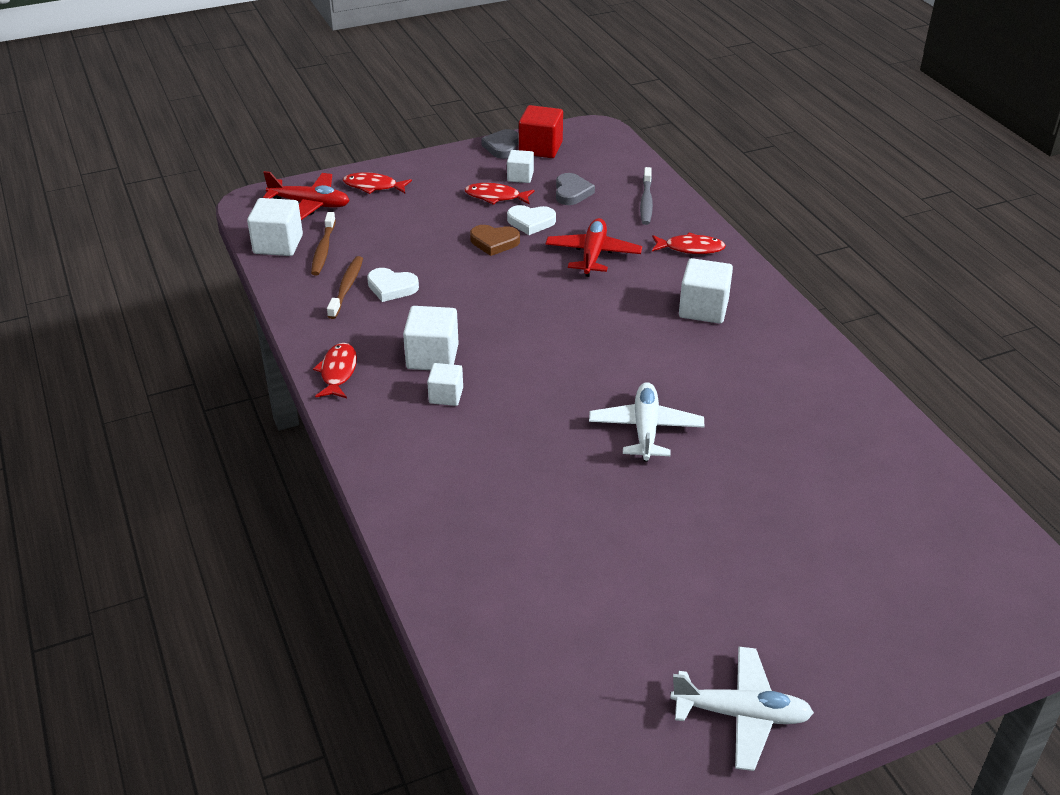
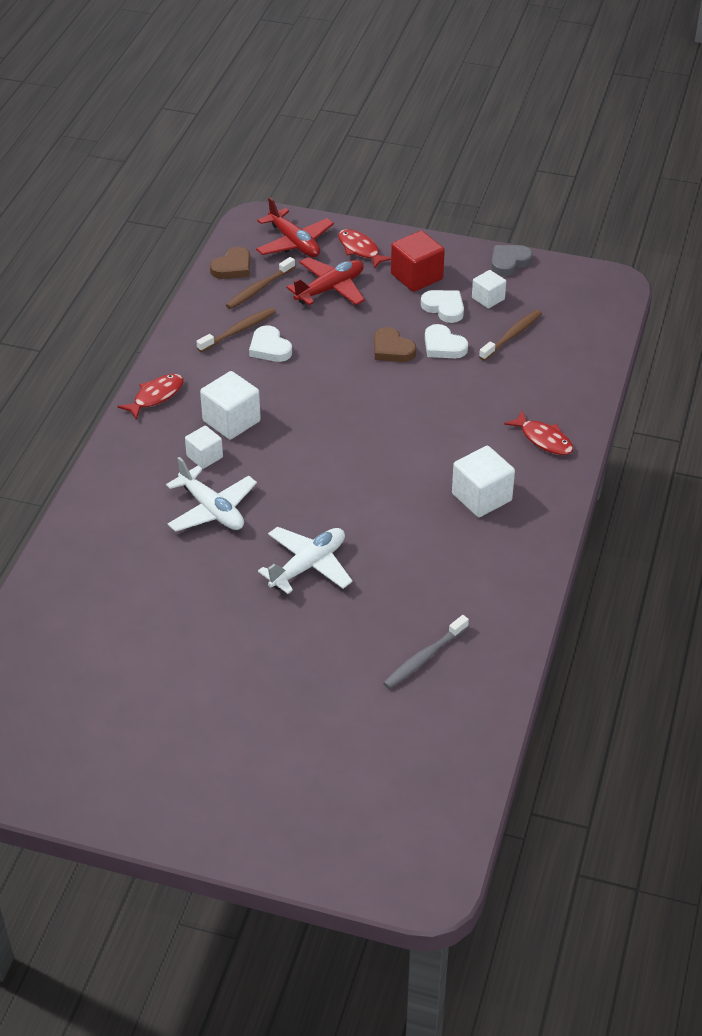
camera: 40 degrees right, 5 degrees up
(278, 244) = (232, 267): white cube -> brown heart
(495, 197) = (444, 308): red fish -> white heart
(540, 148) = (540, 279): red cube -> red cube (416, 277)
(572, 192) = (512, 335): grey heart -> brown toothbrush
(593, 255) = (455, 402): red plane -> red plane (330, 289)
(646, 202) = (564, 377): grey toothbrush -> grey toothbrush (424, 658)
(741, 714) = (116, 790): white plane -> white plane (212, 509)

